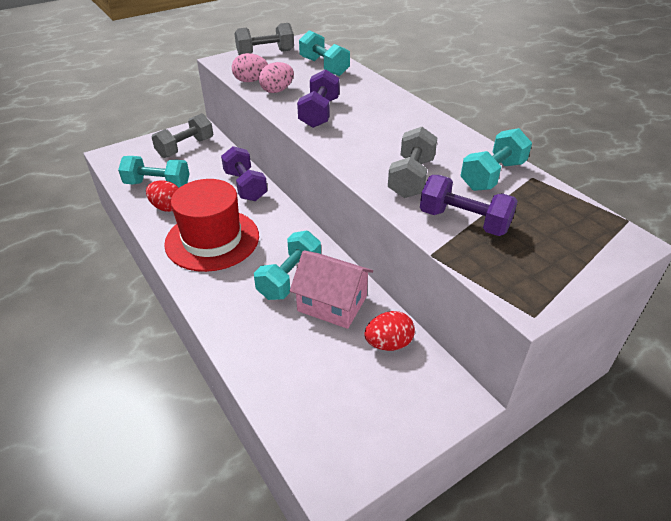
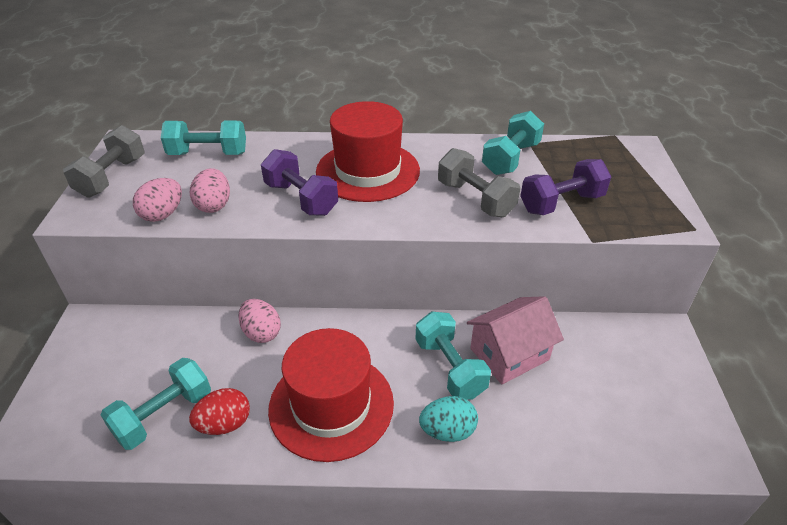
camera: 55 degrees left, 0 degrees up
(185, 148) = (115, 353): grey dumbbell -> none
(232, 300) = (447, 431): none -> turquoise egg
(245, 186) = (261, 333): purple dumbbell -> pink egg
(383, 123) = (368, 171): none -> red hat
(388, 343) = (584, 342): red egg -> none
(492, 175) = (510, 158): turquoise dumbbell -> turquoise dumbbell turned 45 degrees clockwise

